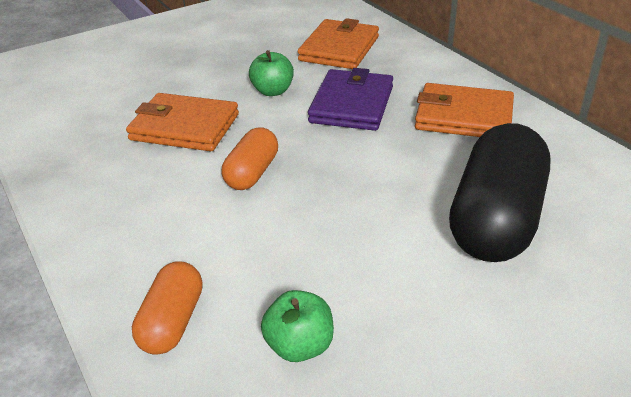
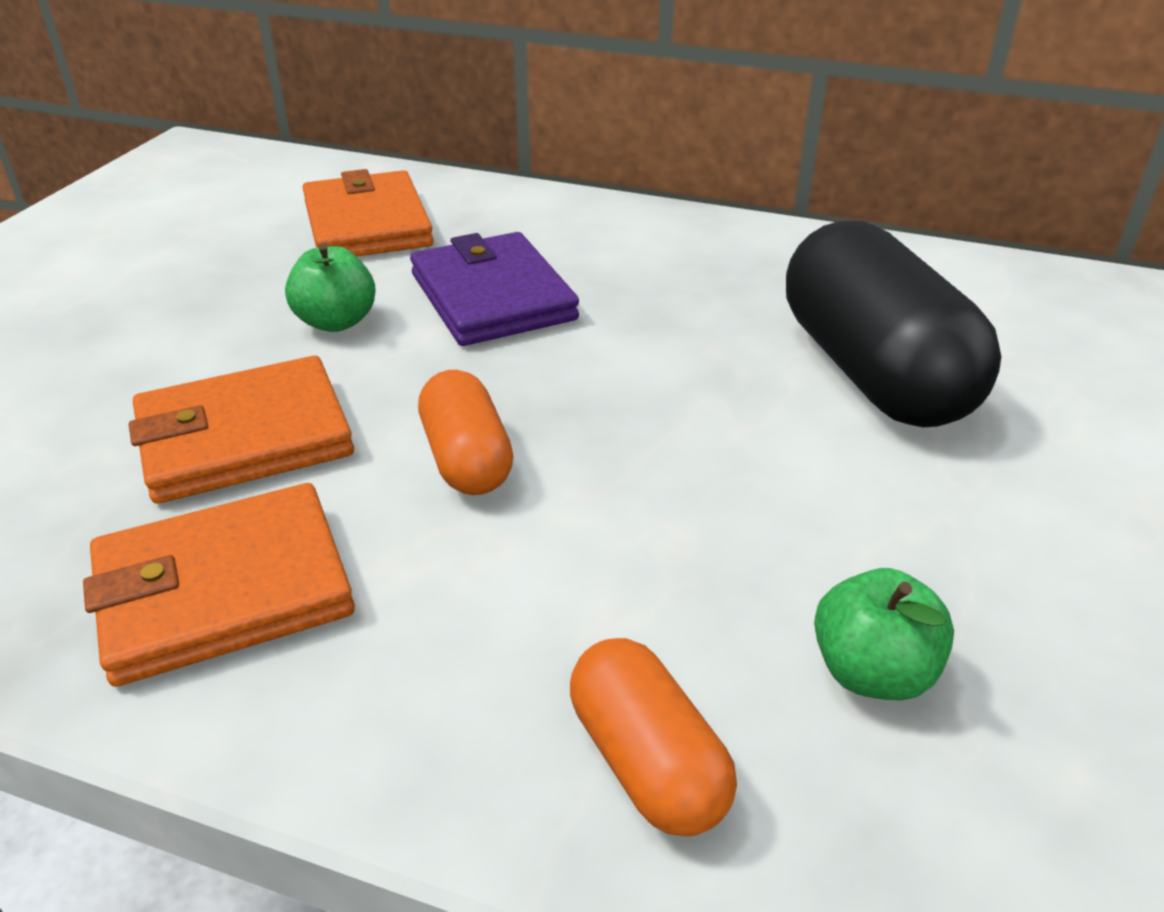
camera: 40 degrees left, 0 degrees up
(464, 117) = (667, 258): orange wallet -> orange wallet (224, 590)

